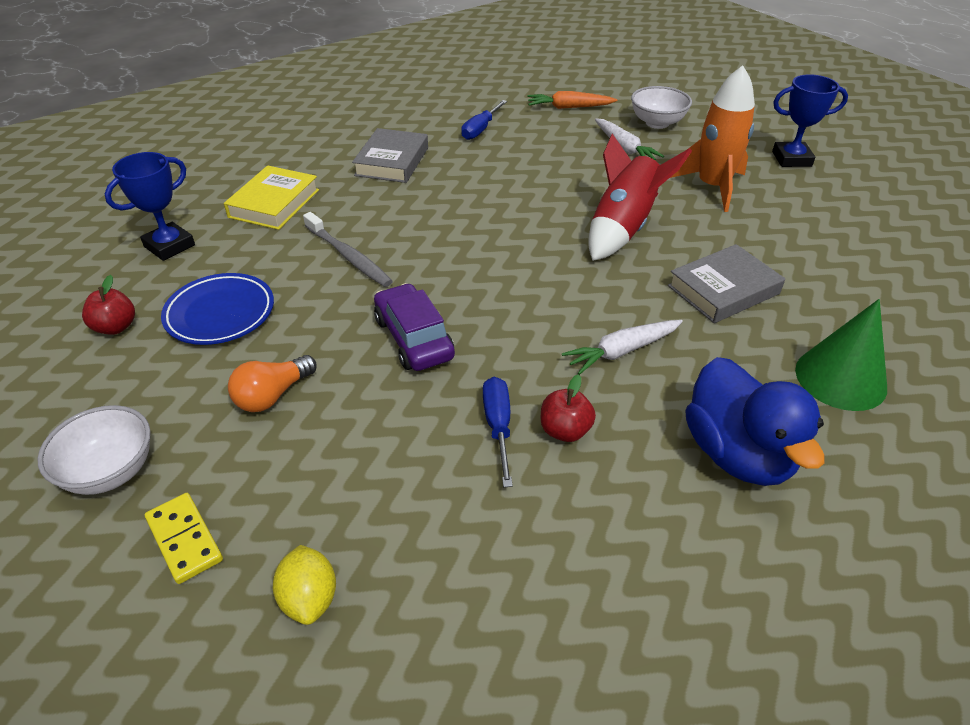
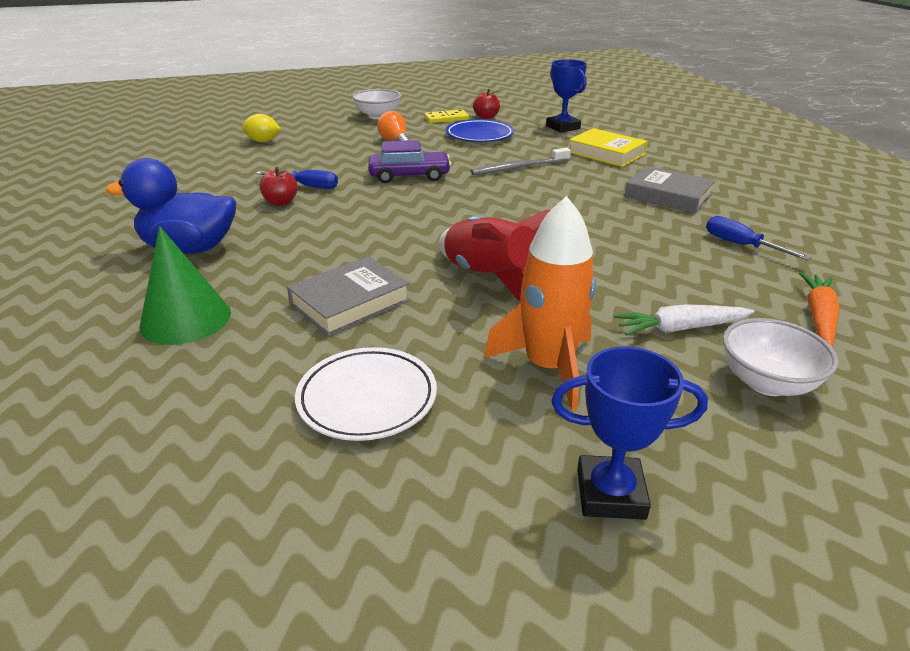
camera: 110 degrees right, 10 degrees down
(185, 539) = (323, 125): yellow domino -> yellow domino (446, 119)
(621, 351) = (325, 235): white carrot -> none
(723, 290) = (350, 302): grey book -> grey book turned 60 degrees clockwise
(791, 159) = (610, 493): blue trophy -> blue trophy turned 75 degrees clockwise
(815, 245) = (367, 399): none -> white plate

